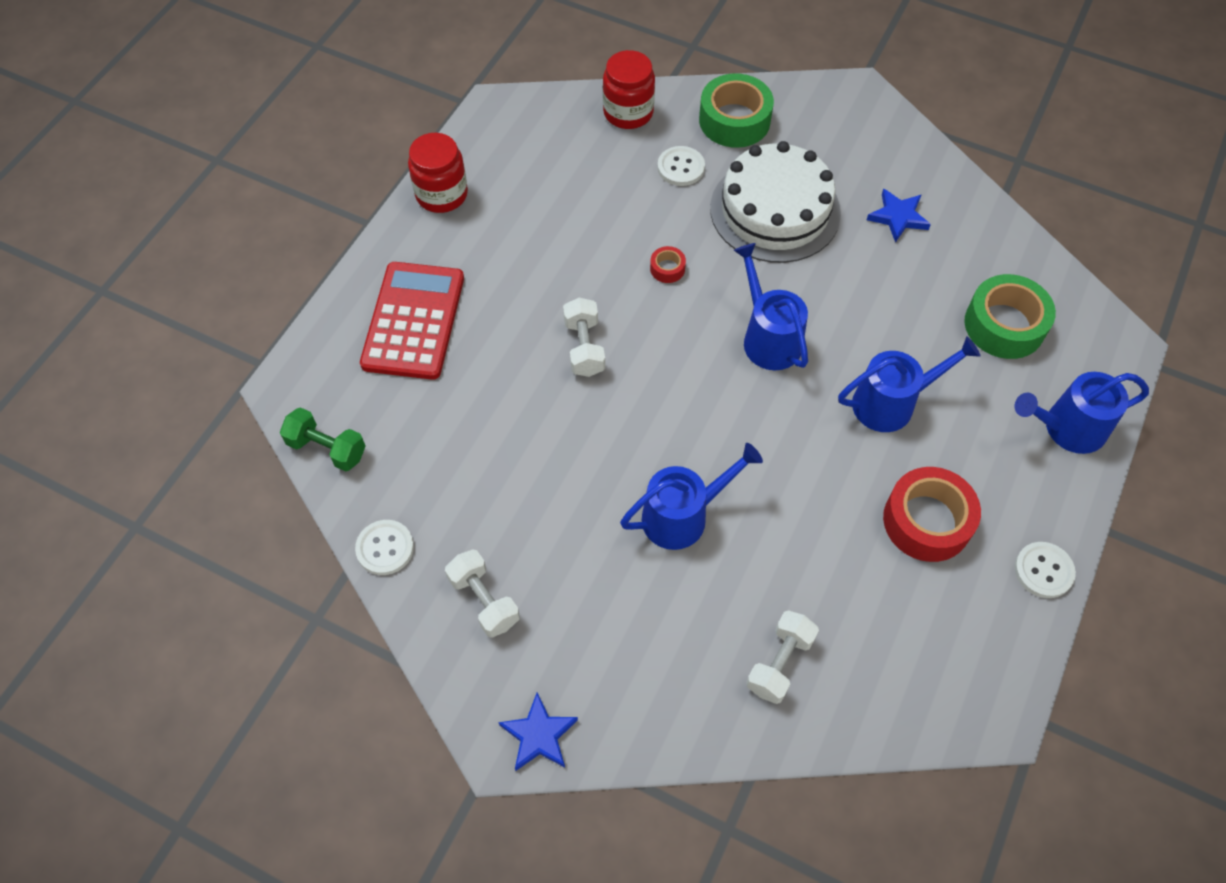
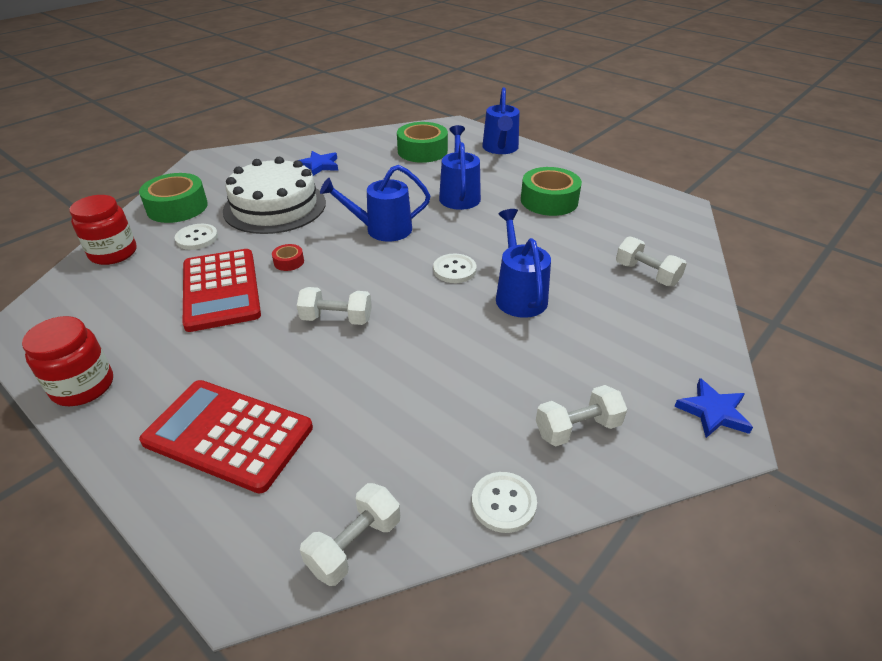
camera: 75 degrees left, 20 degrees down
(327, 448) = (354, 545): green dumbbell -> white dumbbell
(599, 230) = (221, 290): none -> red calculator
(927, 521) = (549, 200): red tape -> green tape
(1043, 571) = (590, 173): white button -> white button (454, 270)

